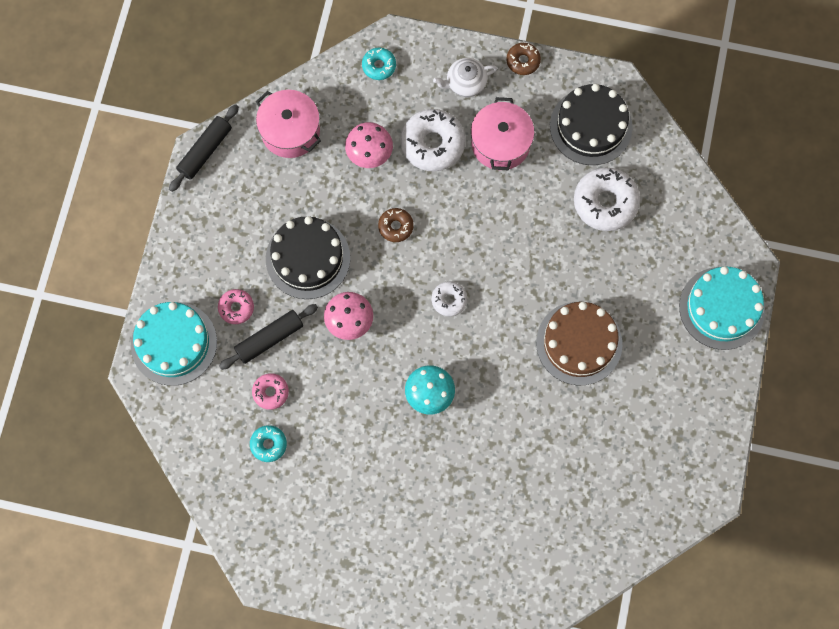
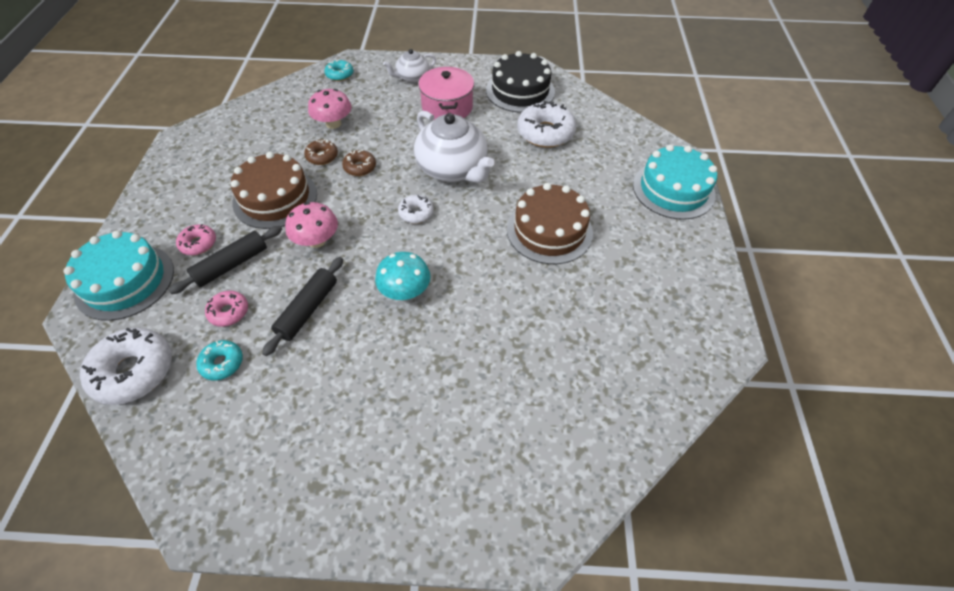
camera: 10 degrees left, 20 degrees down
(205, 151) = (183, 137): black rolling pin -> black rolling pin (308, 309)
(290, 131) = (262, 117): pink pot -> none
(308, 258) = (275, 198): black cake -> brown cake
(432, 144) = (389, 113): white donut -> white donut (134, 371)
(494, 244) = (453, 169): none -> white teapot
(523, 61) = (456, 62): brown donut -> brown donut (322, 156)

